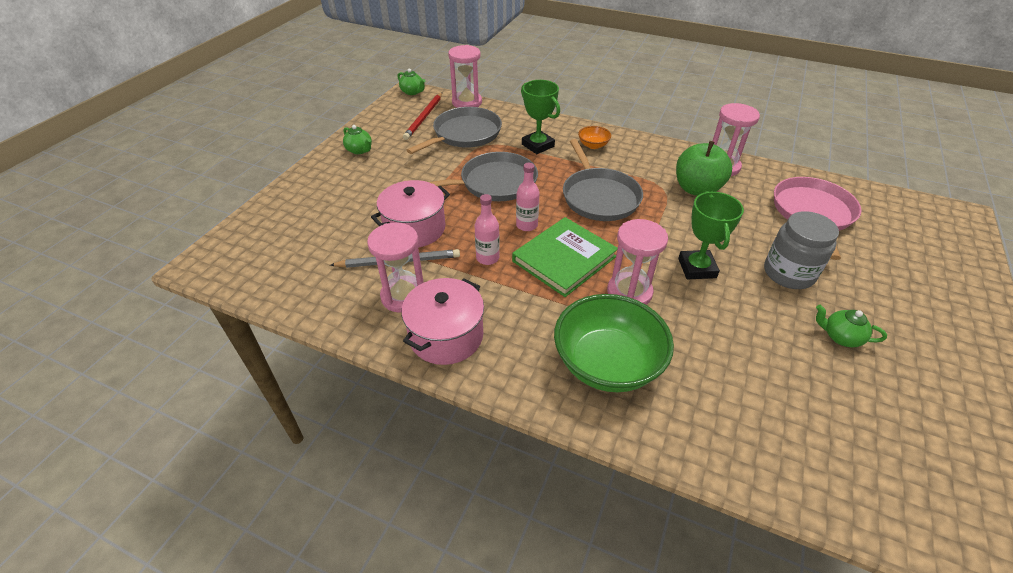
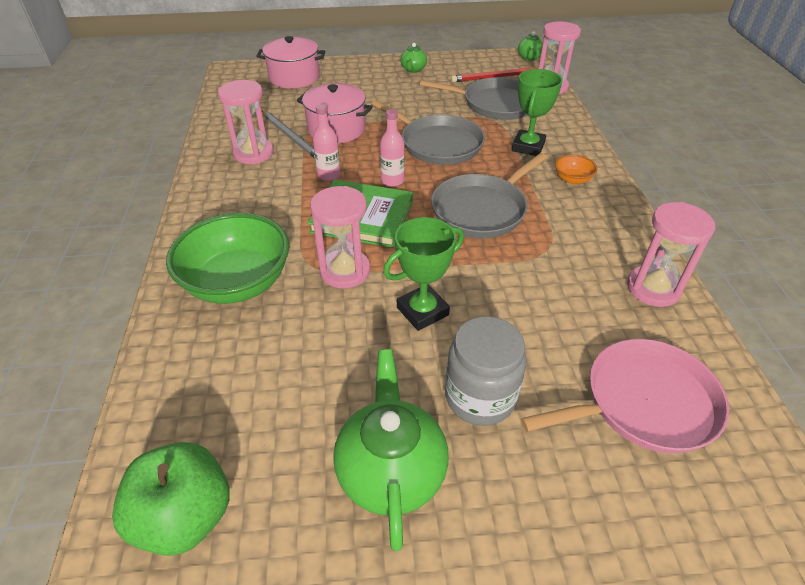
camera: 60 degrees right, 0 degrees up
(446, 336) = (222, 187): pink pot -> pink pot (294, 77)
(697, 189) = (576, 277): green apple -> green apple (185, 516)
(840, 337) = (391, 471): green teapot -> green teapot, size x1.95

